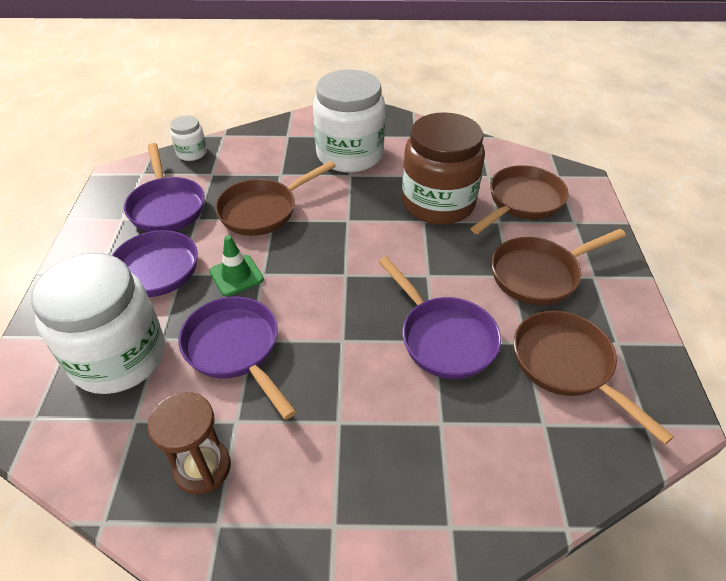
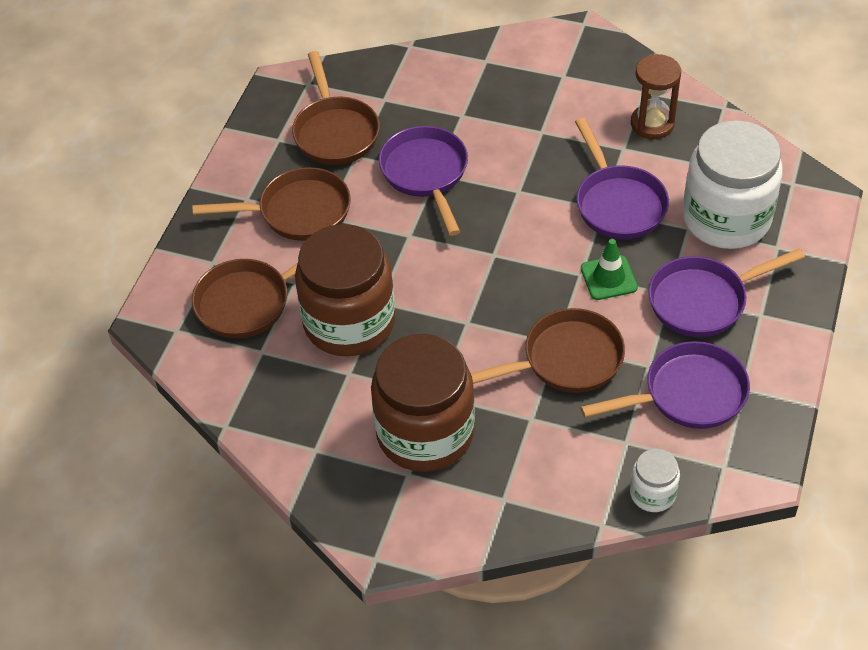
camera: 160 degrees left, 5 degrees up
(166, 206) = (687, 394): purple pan -> purple pan turned 75 degrees clockwise
(350, 155) = (425, 433): white jar -> brown jar

